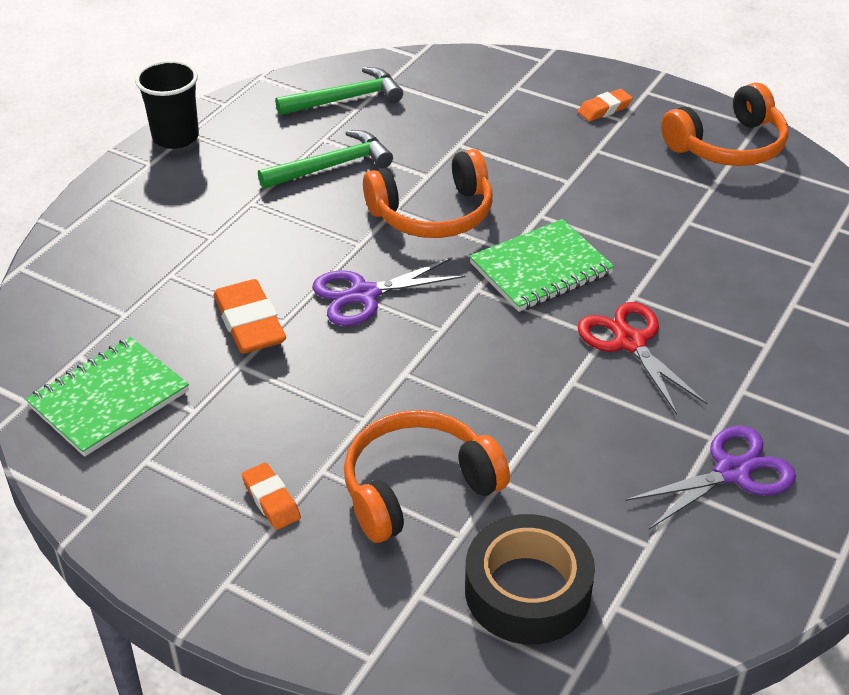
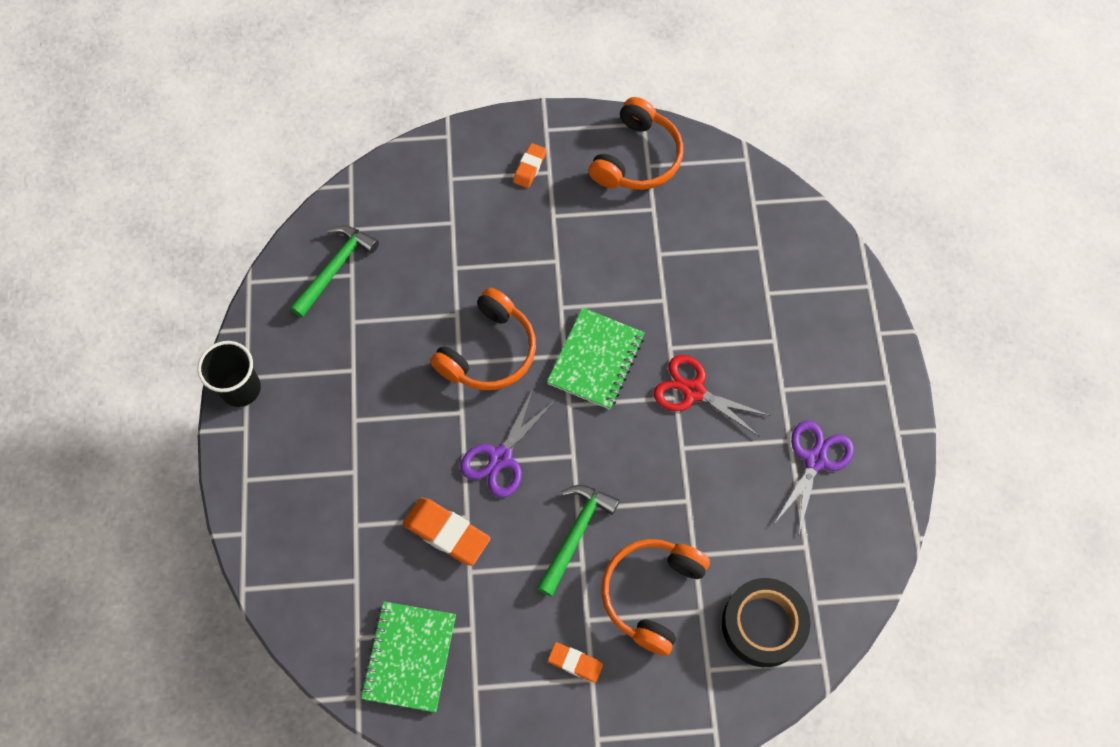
camera: 35 degrees left, 25 degrees up
(331, 166) = (382, 347): green hammer -> green hammer (575, 534)

